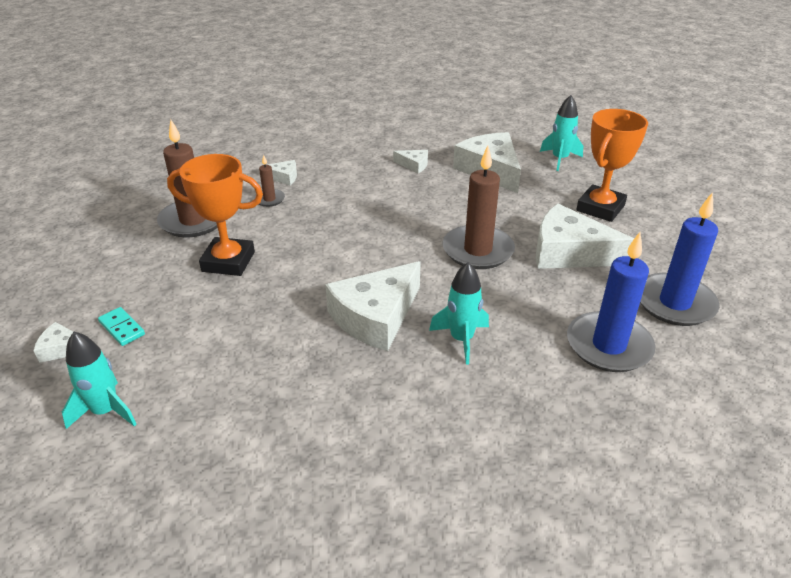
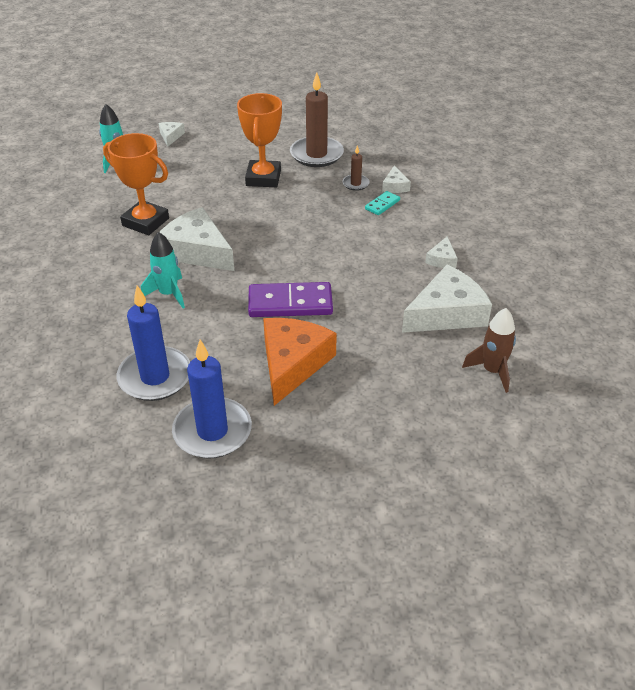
camera: 85 degrees right, 5 degrees up
(122, 328) = (189, 151): turquoise domino -> turquoise domino (382, 205)
(478, 250) = (290, 303): brown candle -> purple domino
(559, 159) = (492, 371): turquoise rocket -> brown rocket
(569, 252) = (292, 363): white cheese -> orange cheese
(600, 208) = (383, 396): orange trophy -> orange trophy (145, 222)

